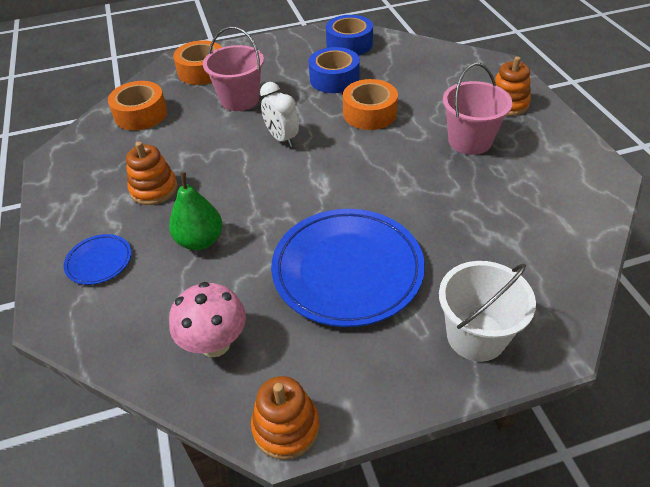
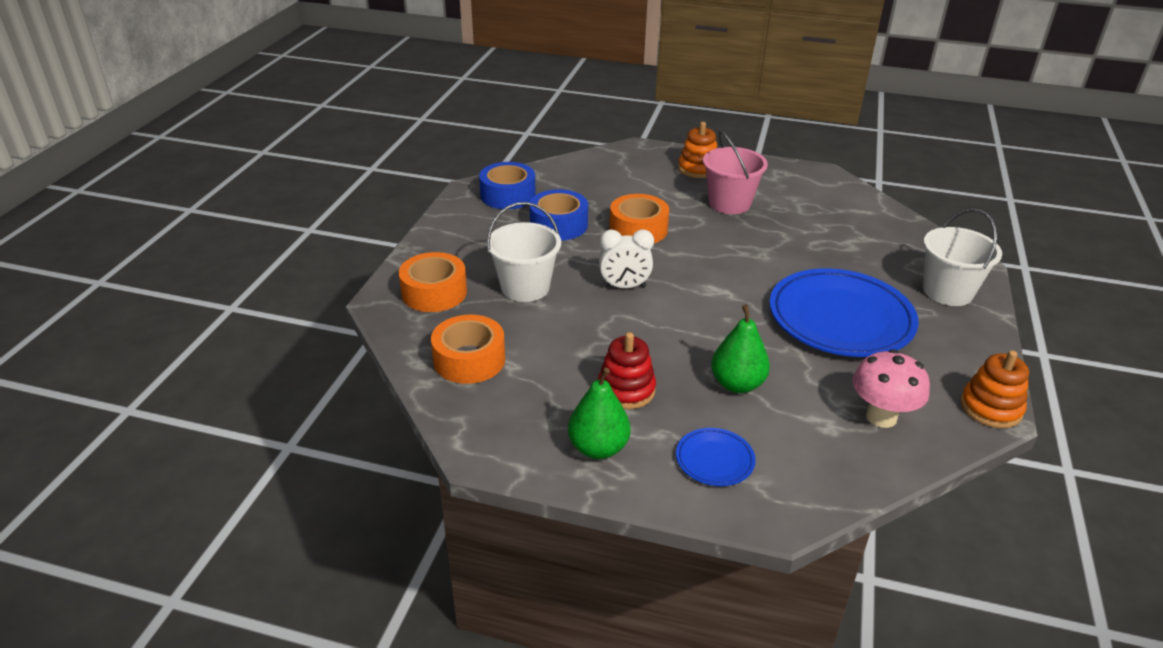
camera: 60 degrees left, 10 degrees down
(82, 202) = (598, 448): none -> green pear
(154, 189) = (626, 390): orange stacking toy -> red stacking toy
(239, 99) = (525, 287): pink bucket -> white bucket

